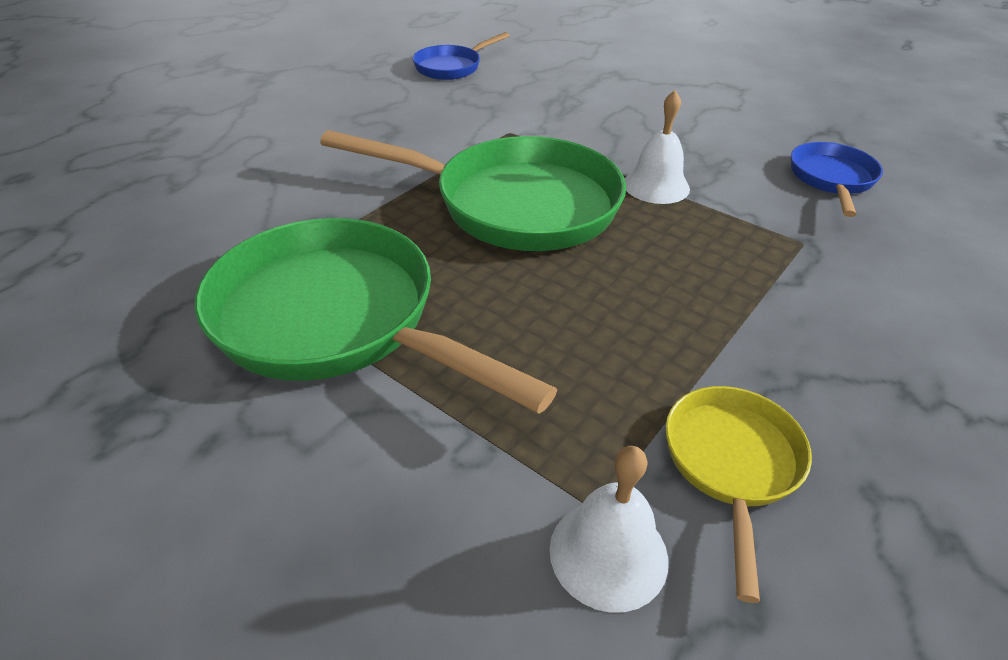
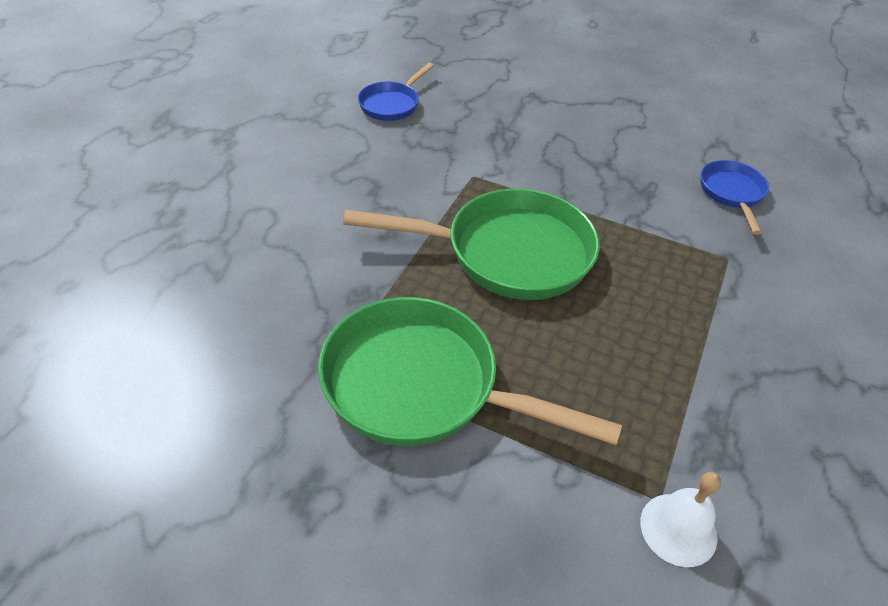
camera: 15 degrees left, 5 degrees up
(656, 186) = (608, 218): white bell -> none
(731, 463) = (731, 450): yellow pan -> none

